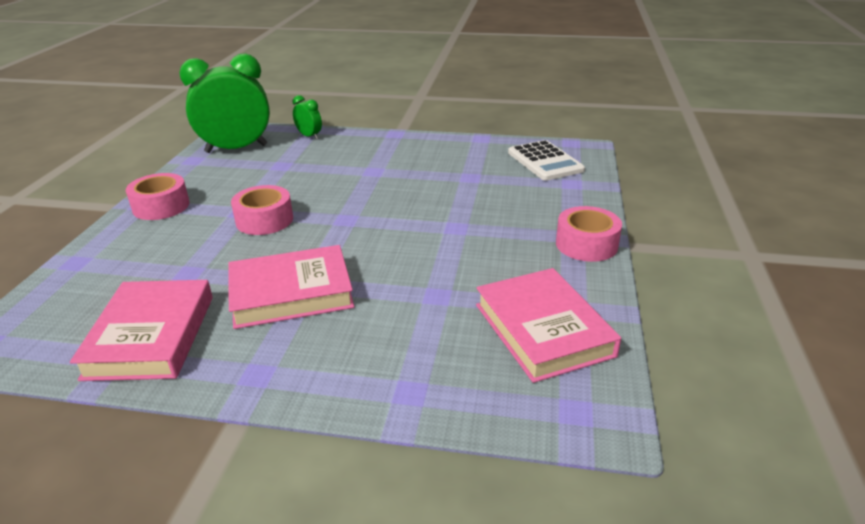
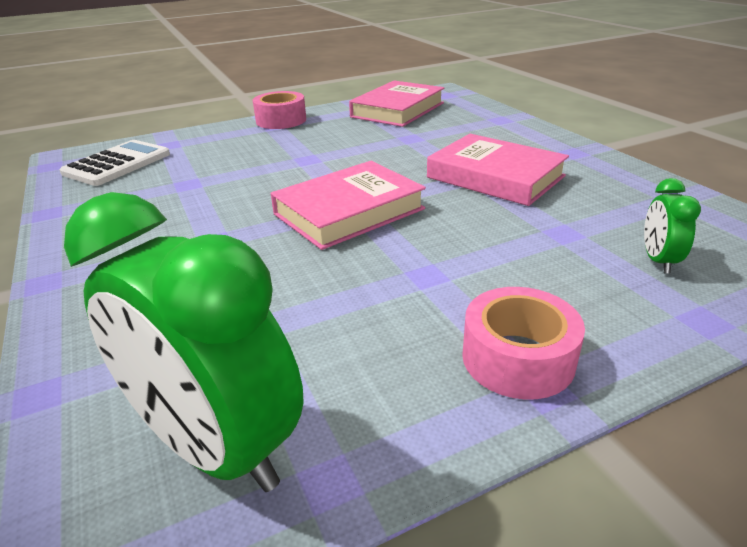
camera: 125 degrees left, 0 degrees up
(151, 336) = (636, 198): pink book -> pink book (349, 211)
(264, 220) = (421, 247): pink tape -> none
(309, 136) = (87, 374): green clock -> green clock (658, 260)

